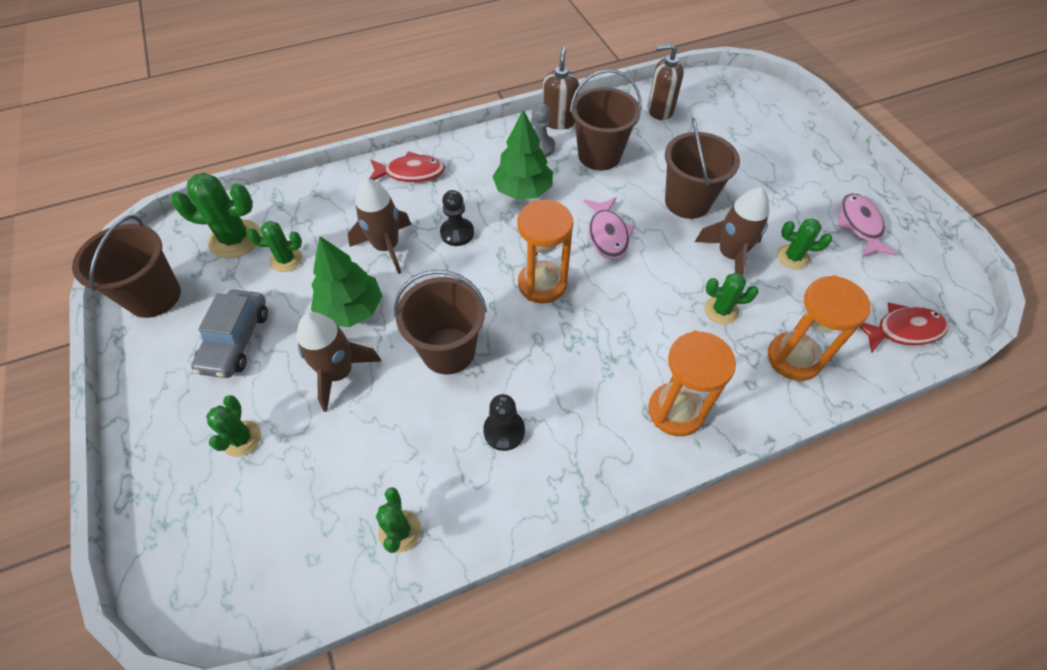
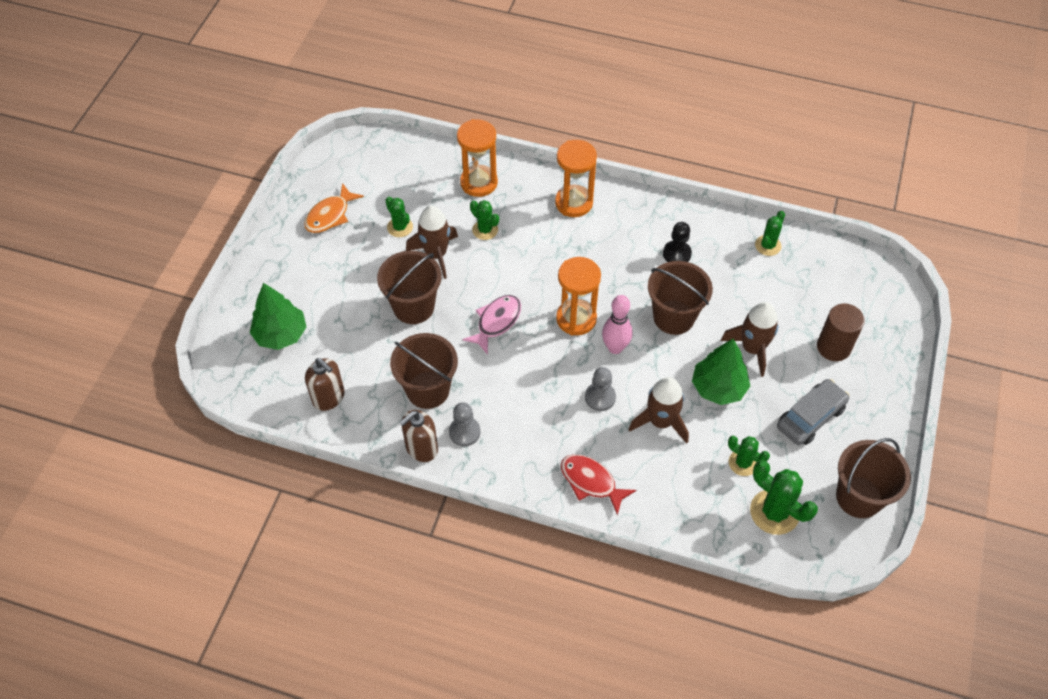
camera: 140 degrees left, 0 degrees up
(241, 438) = (833, 347): green cactus -> brown cylinder
(457, 233) = (600, 397): black pawn -> grey pawn
(481, 282) = (615, 348): none -> pink bowling pin
(523, 191) = (519, 400): green tree -> green tree (281, 334)
(859, 226) = (330, 215): pink fish -> orange fish
(903, 330) = (400, 155): red fish -> none

